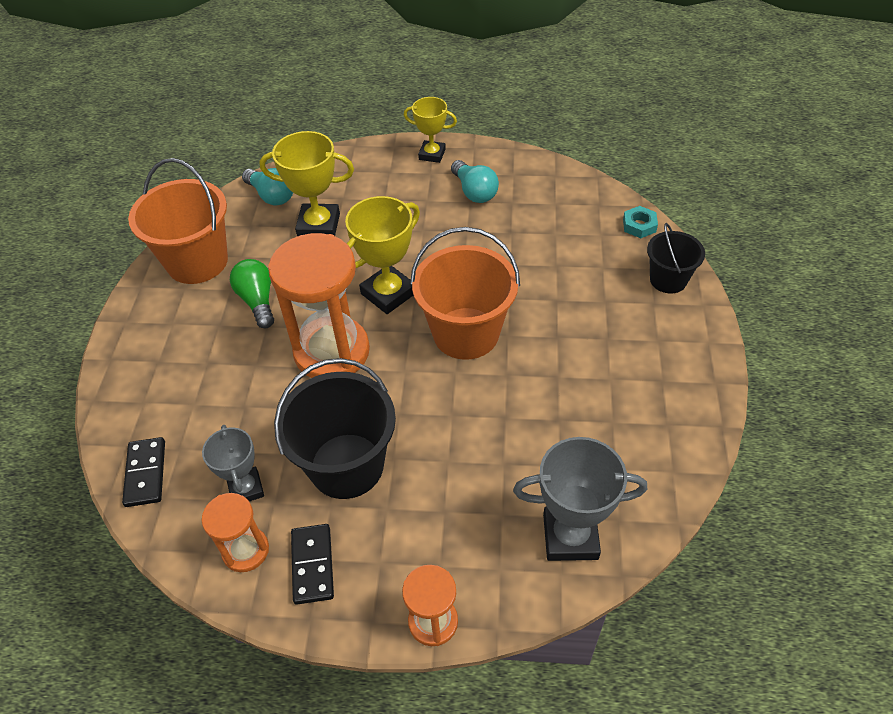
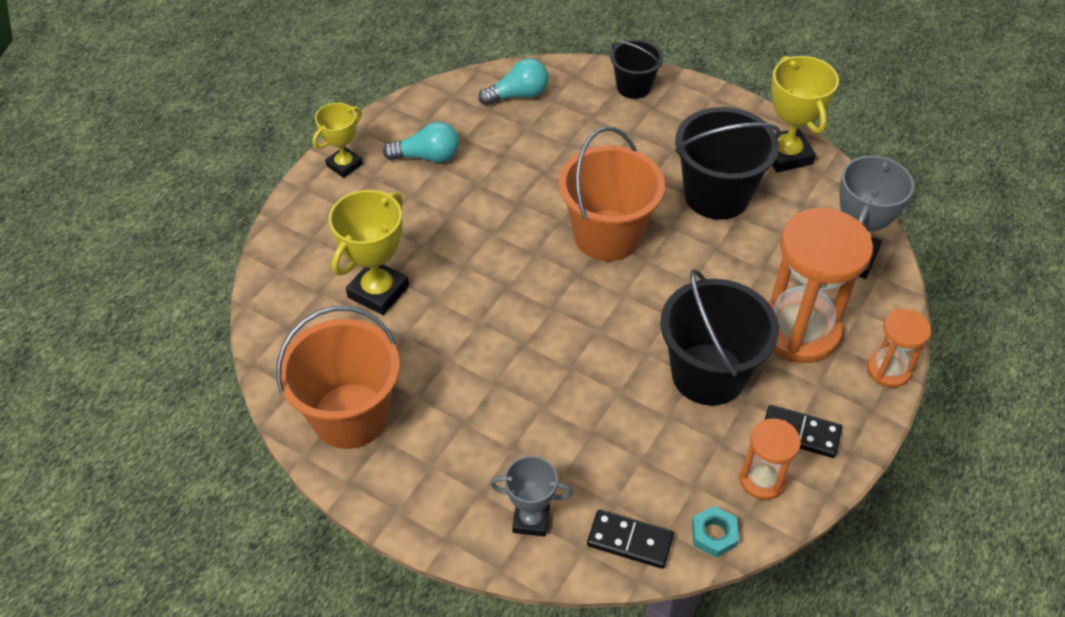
camera: 65 degrees left, 0 degrees up
(246, 488) = (693, 459): grey trophy -> grey trophy (531, 519)
(258, 301) = (453, 378): green light bulb -> none
(271, 196) = (294, 316): turquoise light bulb -> turquoise light bulb (518, 95)
(332, 352) = (565, 340): orange hourglass -> orange hourglass (799, 331)
(388, 293) = (518, 271): yellow trophy -> yellow trophy (786, 155)
(573, 393) = (716, 195): none -> black bucket
(639, 225) = (559, 73): turquoise nut -> turquoise nut (714, 534)

